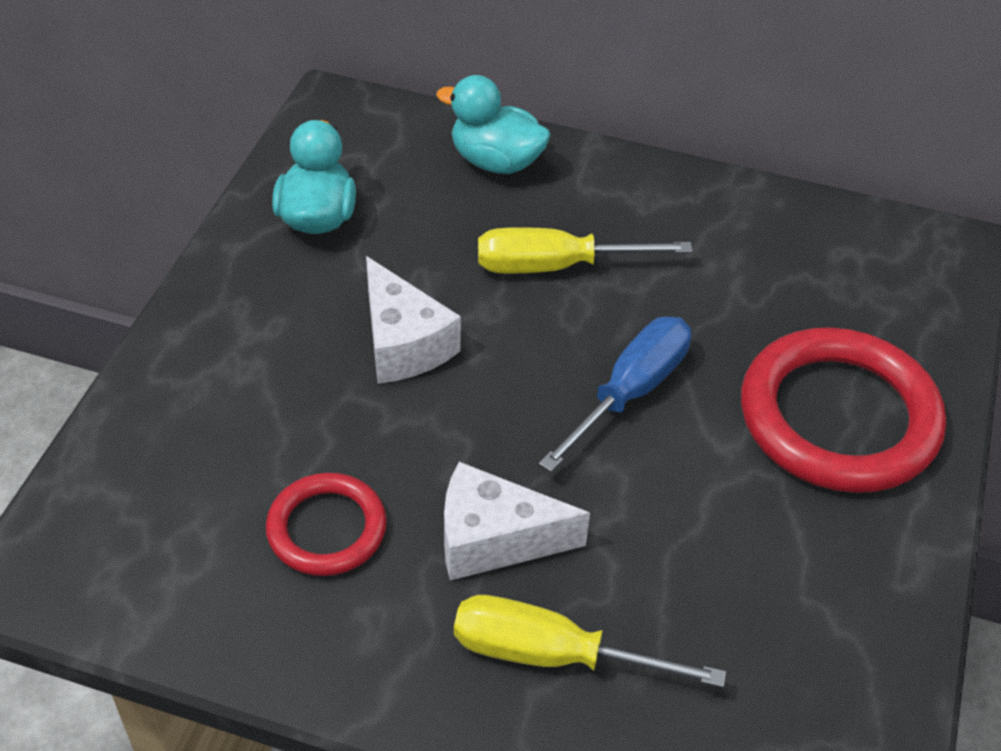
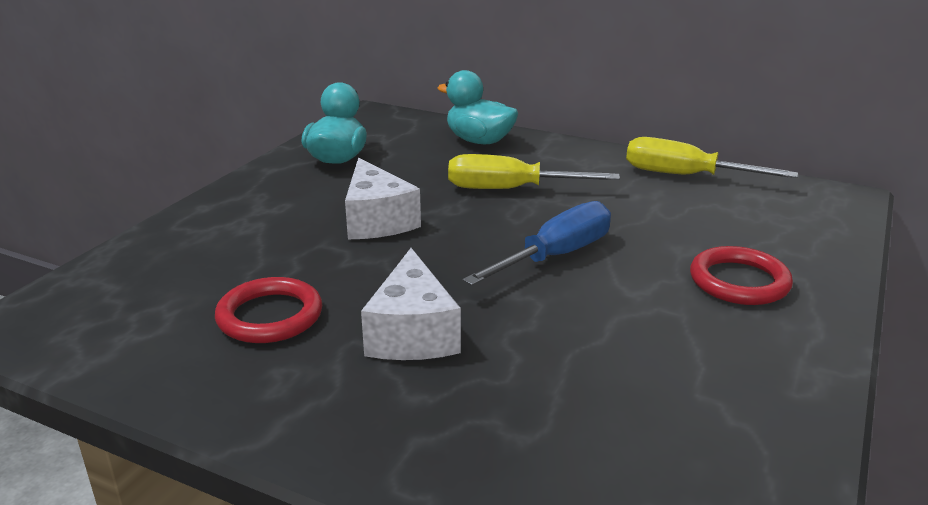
camera: 10 degrees right, 20 degrees down
(494, 539) = (412, 333): white cheese -> white cheese turned 105 degrees counterclockwise
(550, 654) = (440, 413): yellow screwdriver -> yellow screwdriver (684, 175)
(838, 418) = (739, 281): red ring -> red ring, size x0.55

